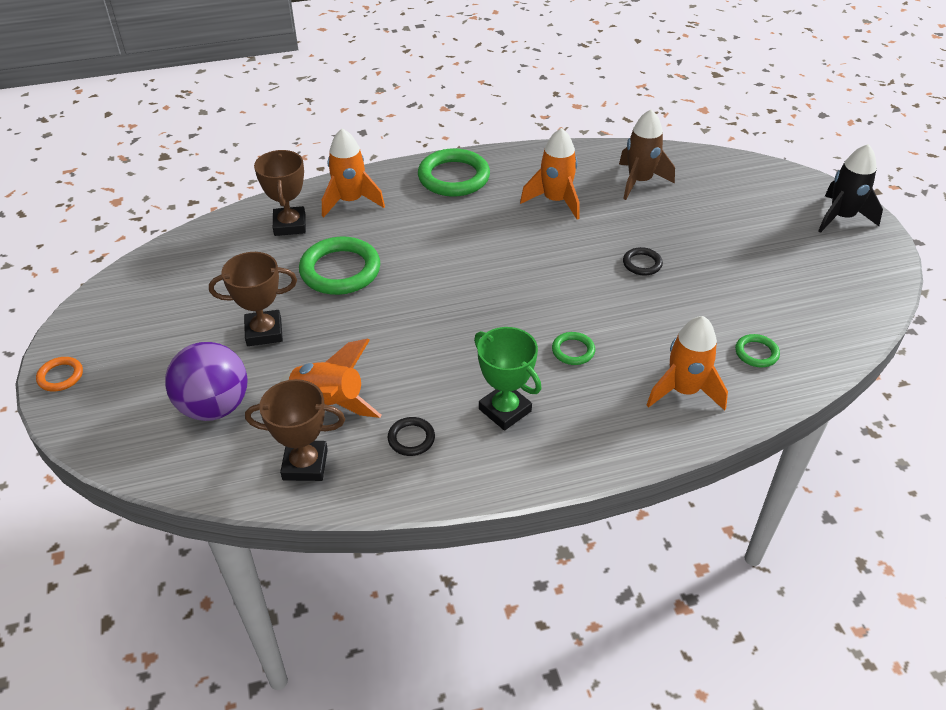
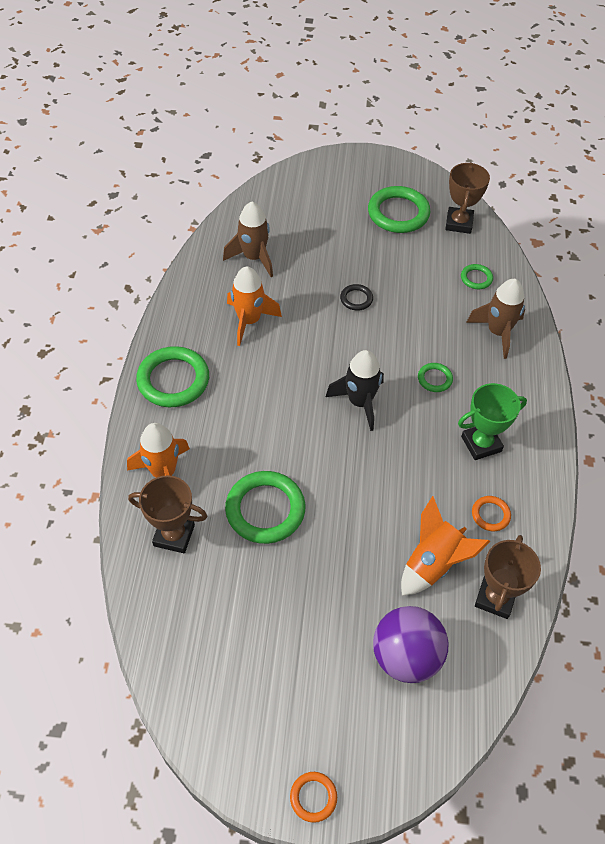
camera: 70 degrees left, 10 degrees up
(264, 332) = (324, 594): brown trophy -> brown trophy (458, 223)
(411, 438) = (490, 515): black ring -> orange ring
(683, 390) = (497, 332): orange rocket -> brown rocket
(801, 264) = (398, 213): none -> green ring
(841, 217) = (359, 168): black rocket -> black rocket (360, 402)

